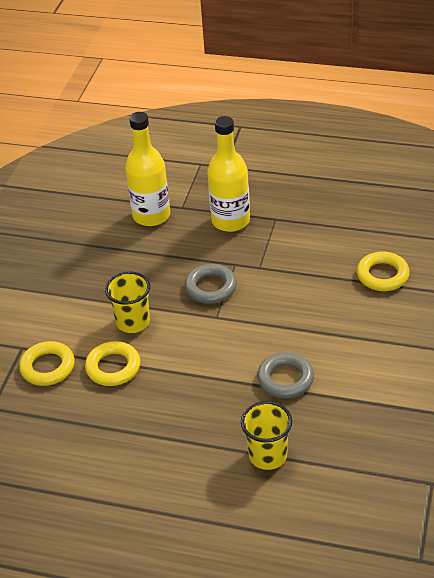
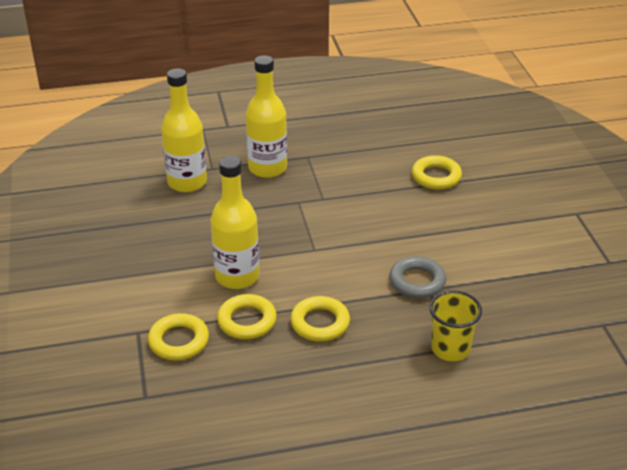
camera: 30 degrees left, 5 degrees down
(133, 322) = (237, 276): yellow cup -> yellow bottle
(172, 390) = (320, 323): none -> yellow ring
(211, 287) = (290, 227): grey ring -> none

